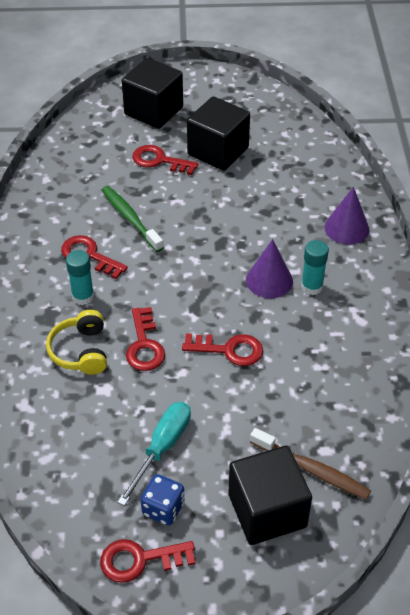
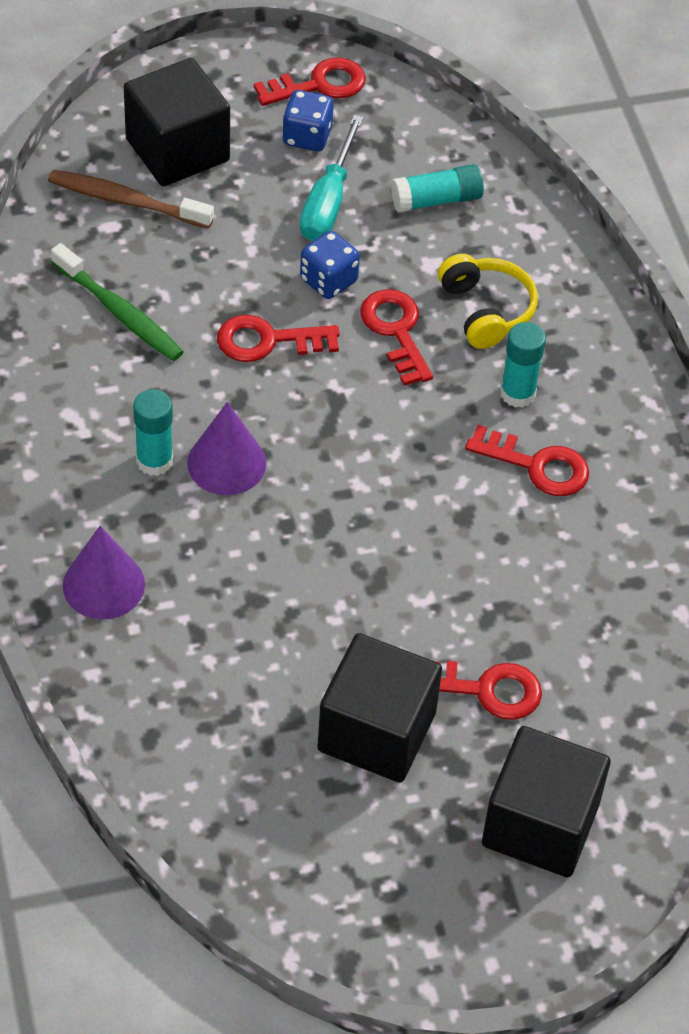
camera: 165 degrees right, 5 degrees up
(83, 438) = (436, 200): none -> turquoise glue stick
(130, 219) = (494, 548): green toothbrush -> green toothbrush (119, 312)
(178, 386) = (328, 280): none -> blue dice

